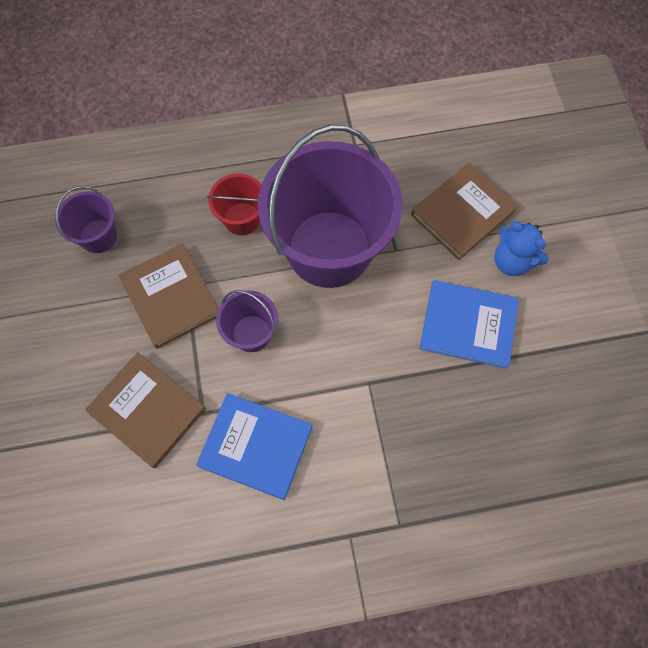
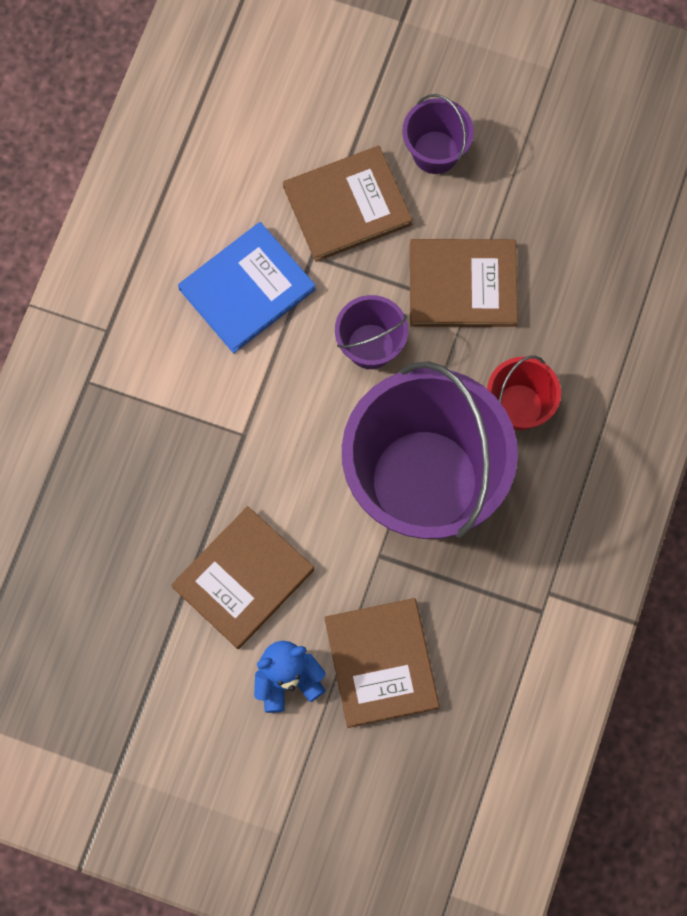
camera: 120 degrees right, 5 degrees up
(98, 236) = (583, 243): purple bucket -> purple bucket (435, 152)
(468, 325) = (243, 579): blue book -> brown book

